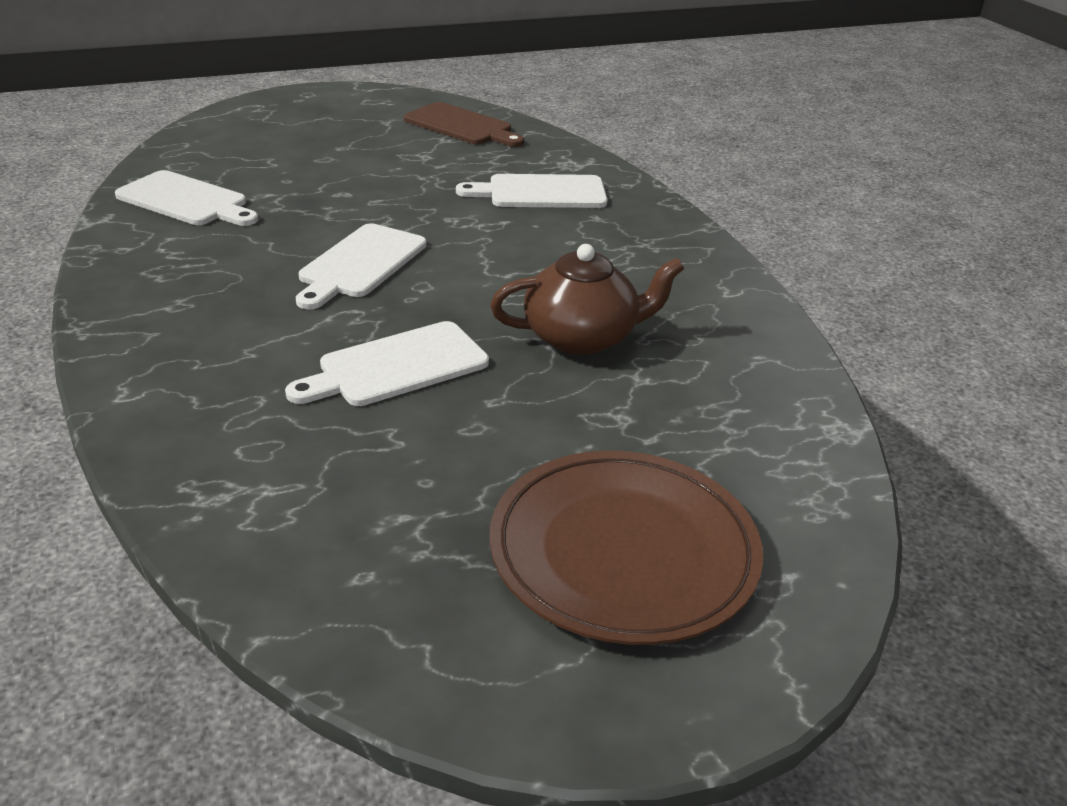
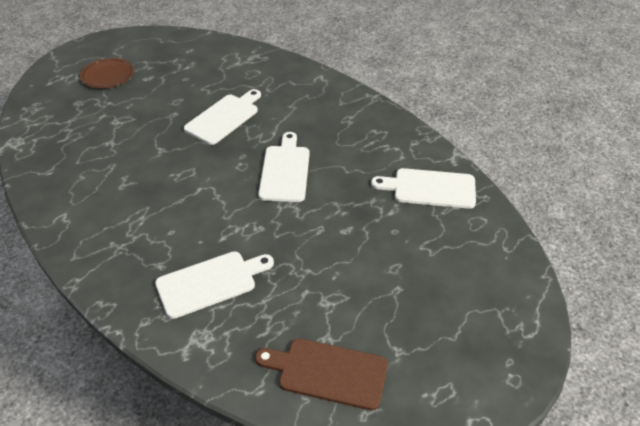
camera: 160 degrees right, 10 degrees up
(582, 337) = (143, 157): brown teapot -> none
(623, 551) = (107, 76): brown plate -> brown plate, size x0.57

